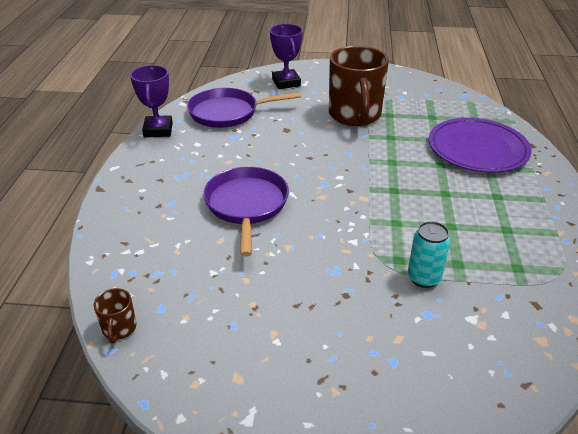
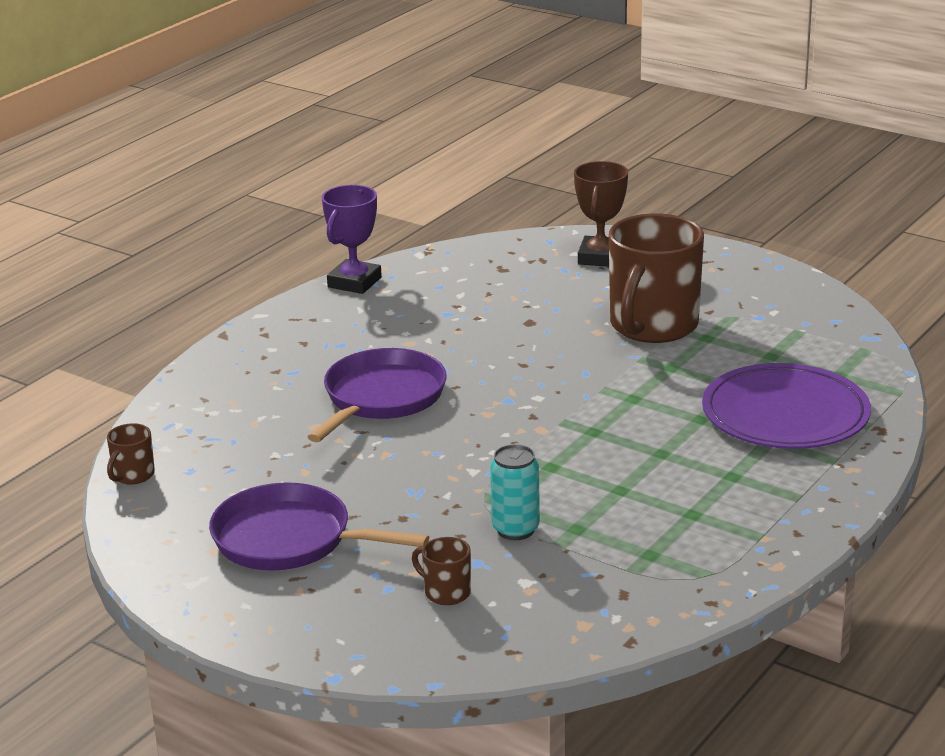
camera: 30 degrees right, 10 degrees down
(228, 113) = (470, 281): purple pan -> purple pan (290, 539)
(286, 82) = (600, 257): purple trophy -> brown trophy
(434, 349) = (446, 592): none -> brown mug

